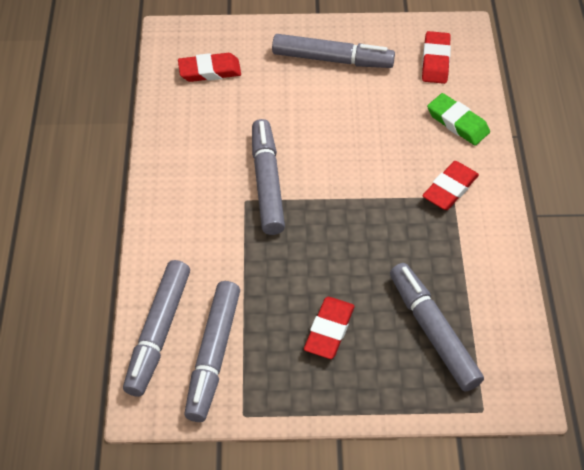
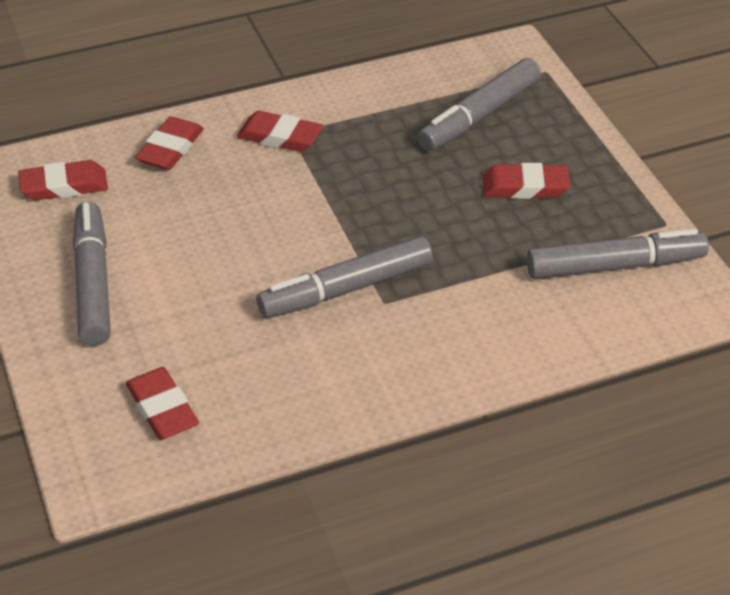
camera: 110 degrees left, 10 degrees down
(158, 332) = (618, 320): grey marker -> none
(457, 122) = (170, 148): green eraser -> red eraser

